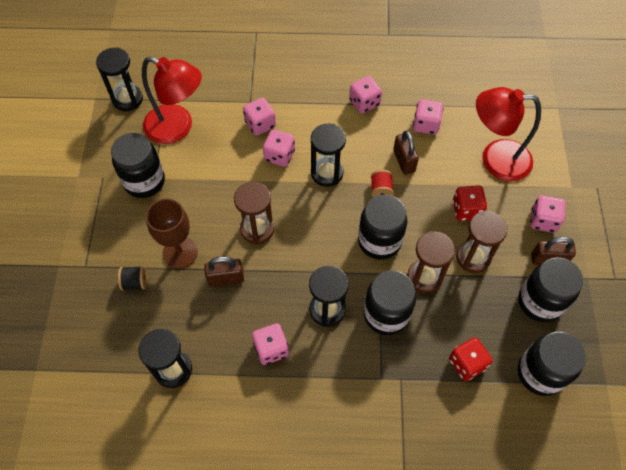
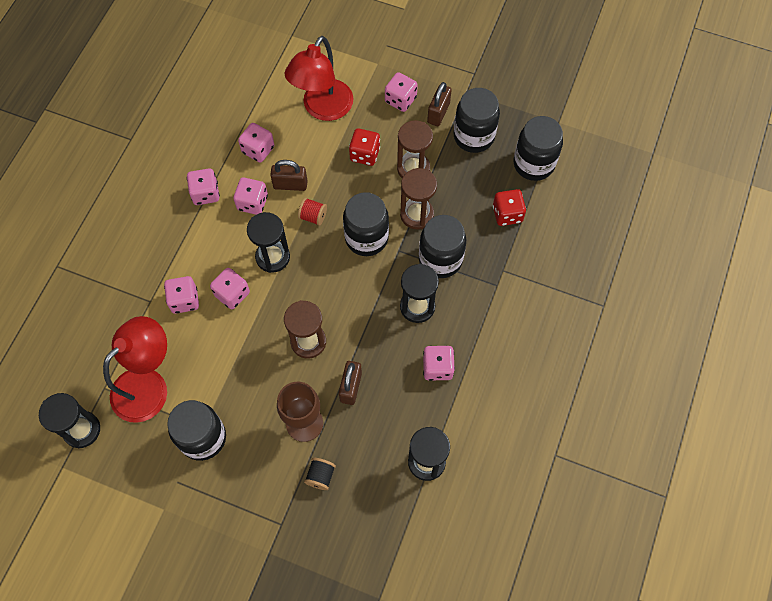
camera: 70 degrees left, 5 degrees up
(372, 139) = (252, 203): none -> pink dice

